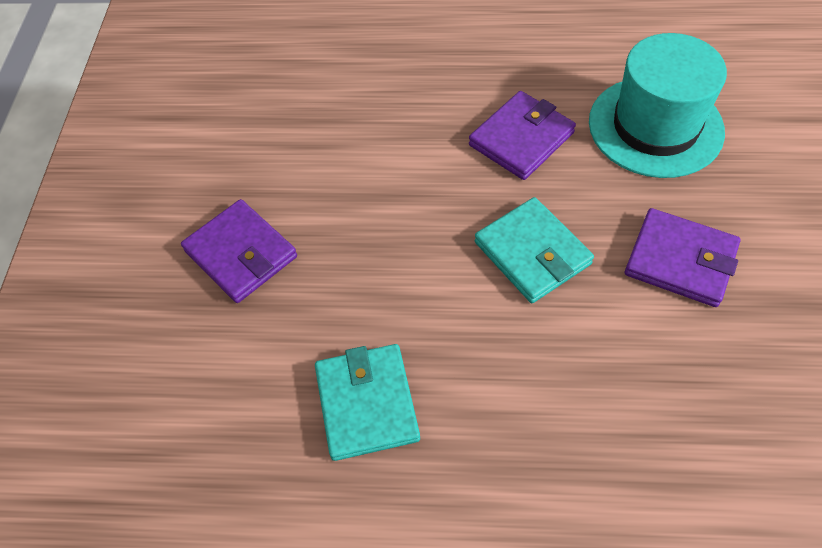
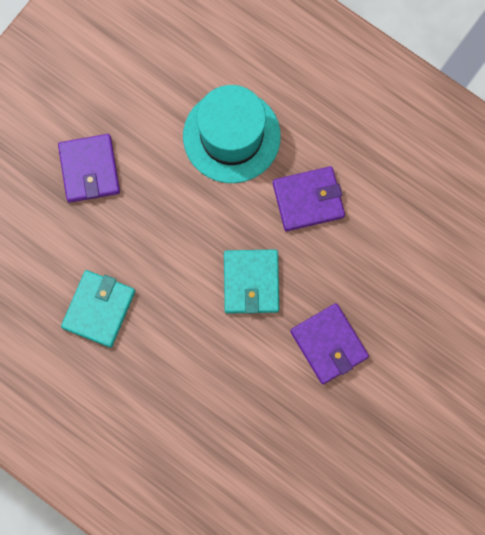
camera: 30 degrees right, 20 degrees up
(655, 126) = (397, 248): turquoise hat -> turquoise hat (231, 136)

